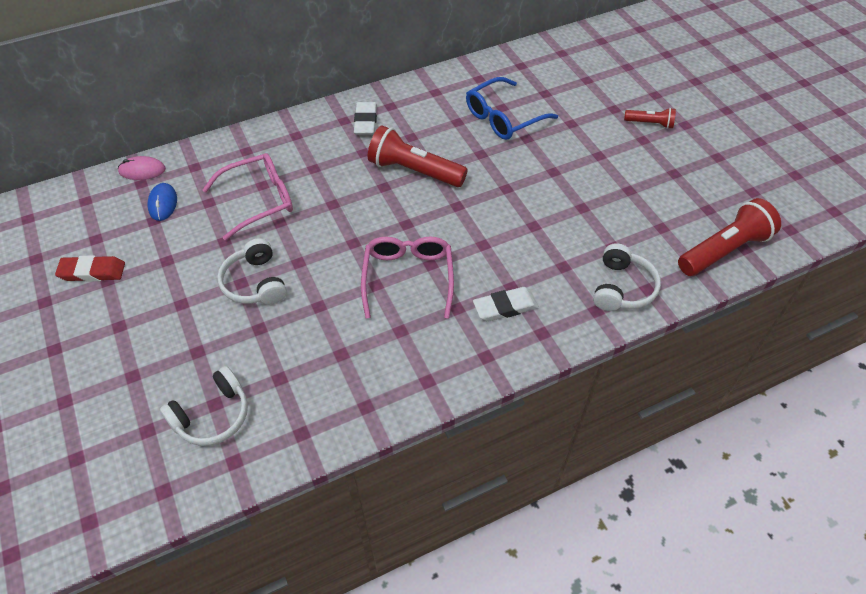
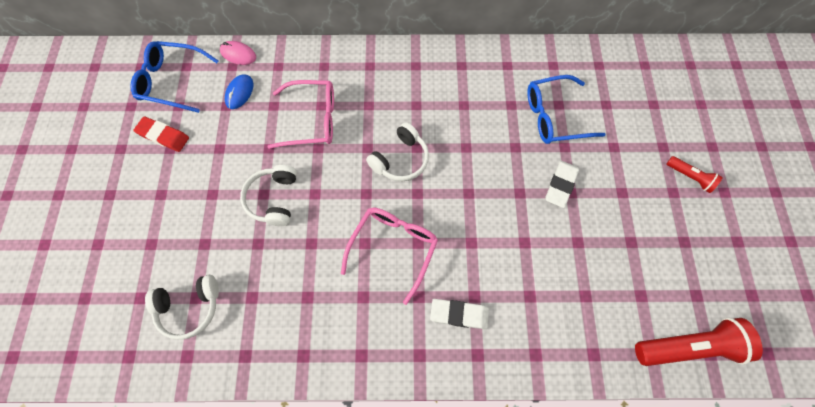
camera: 25 degrees right, 15 degrees up
(76, 219) = (172, 81): none -> blue glasses
(365, 121) = (433, 74): white eraser -> white eraser (560, 185)
(414, 170) = (449, 141): red flashlight -> none
(622, 288) = (571, 342): white headphones -> white headphones (400, 159)

